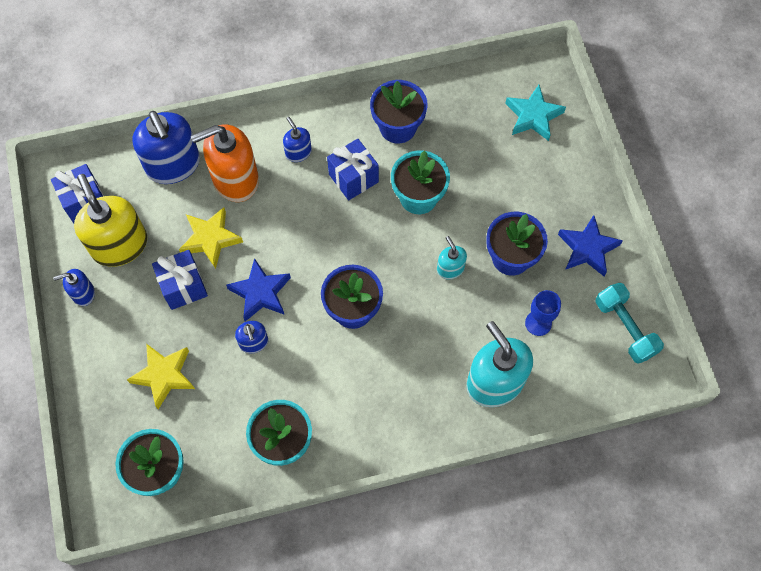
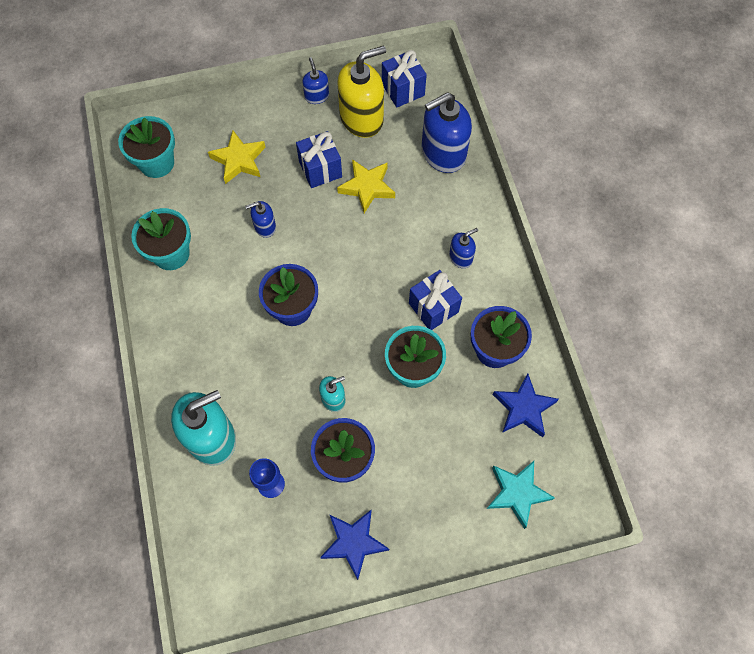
camera: 90 degrees right, 0 degrees up
(235, 179) = (429, 204): orange soap dispenser -> none
(260, 293) = (312, 230): blue star -> blue star (523, 408)
(624, 328) = (260, 576): turquoise dumbbell -> none

